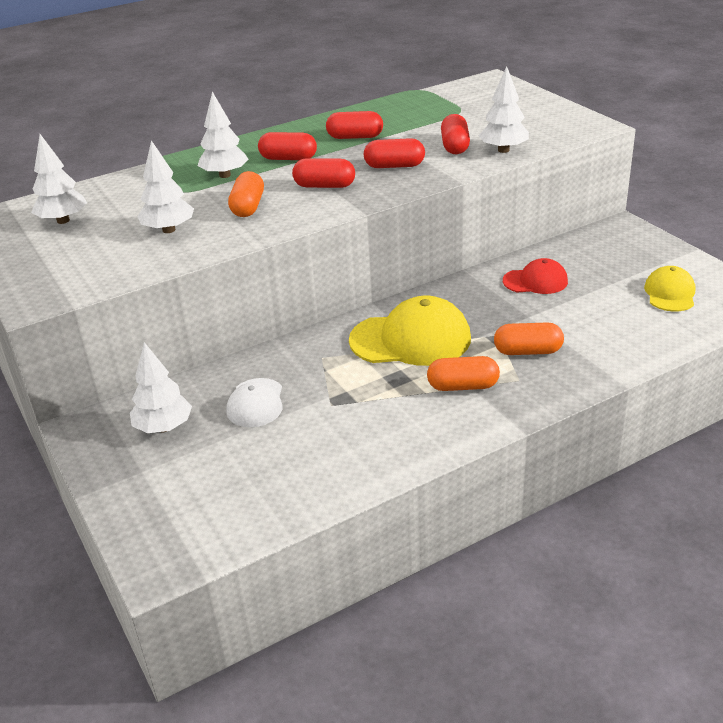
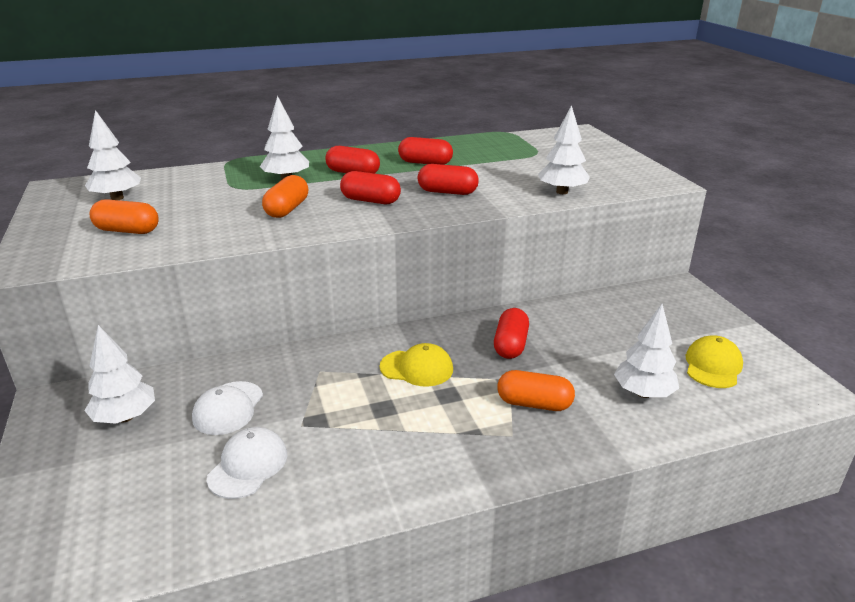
camera: 10 degrees right, 5 degrees down
(168, 230) = (200, 219): white tree -> white tree (643, 393)
(302, 444) = (248, 466): none -> white cap
(410, 339) = (417, 368): yellow cap -> yellow cap, size x0.57
(455, 146) = (515, 182): red capsule -> red capsule (510, 345)
(463, 386) = (448, 431): orange capsule -> orange capsule (127, 231)
(535, 281) = (570, 329): red cap -> none

